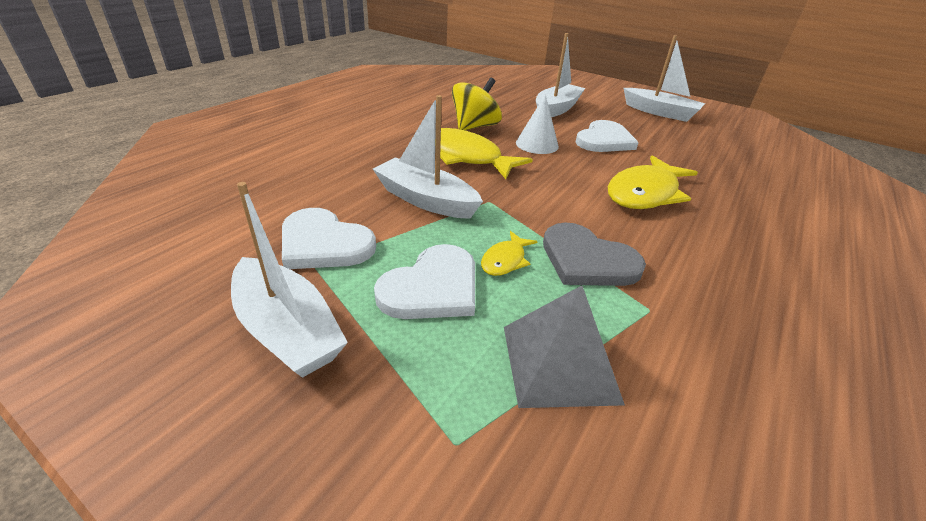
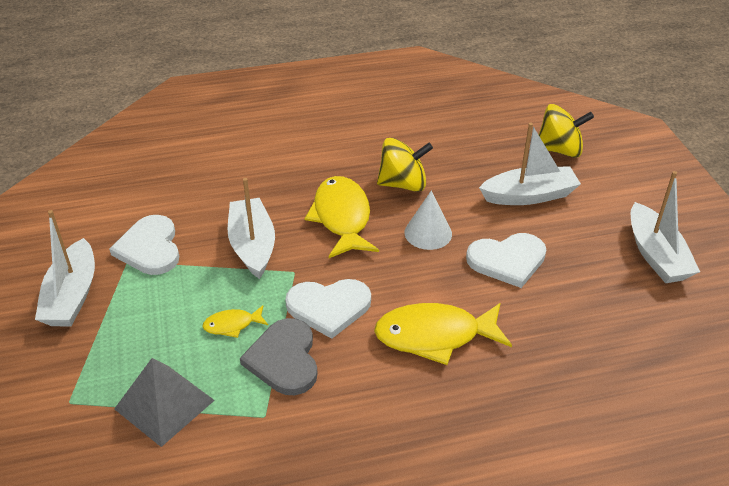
camera: 45 degrees right, 5 degrees up
(432, 287) = (166, 316): white heart -> white heart (329, 307)
(533, 87) = (559, 150): none -> yellow spinning top

